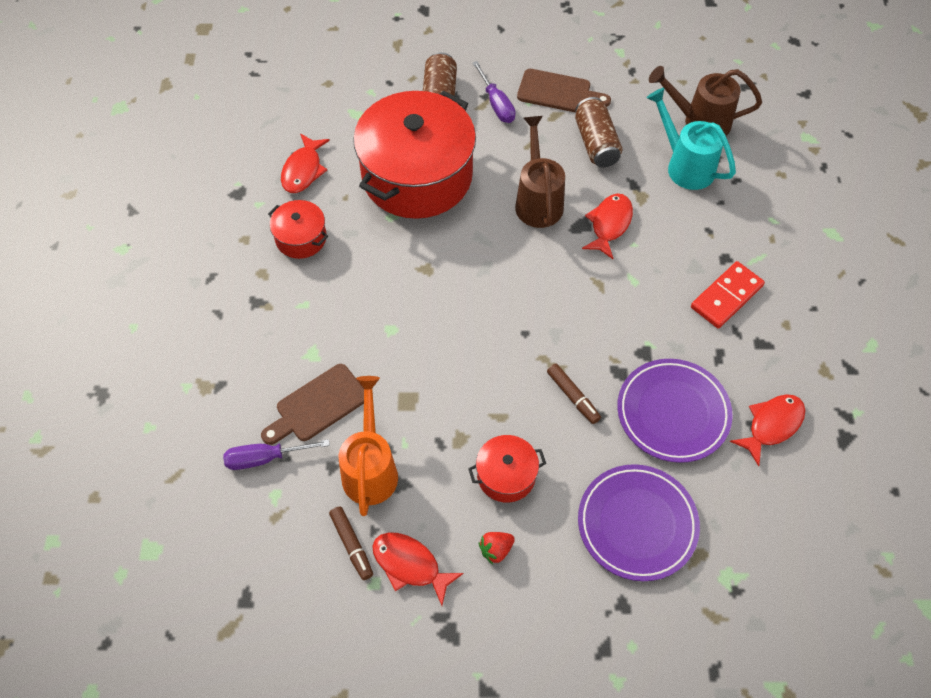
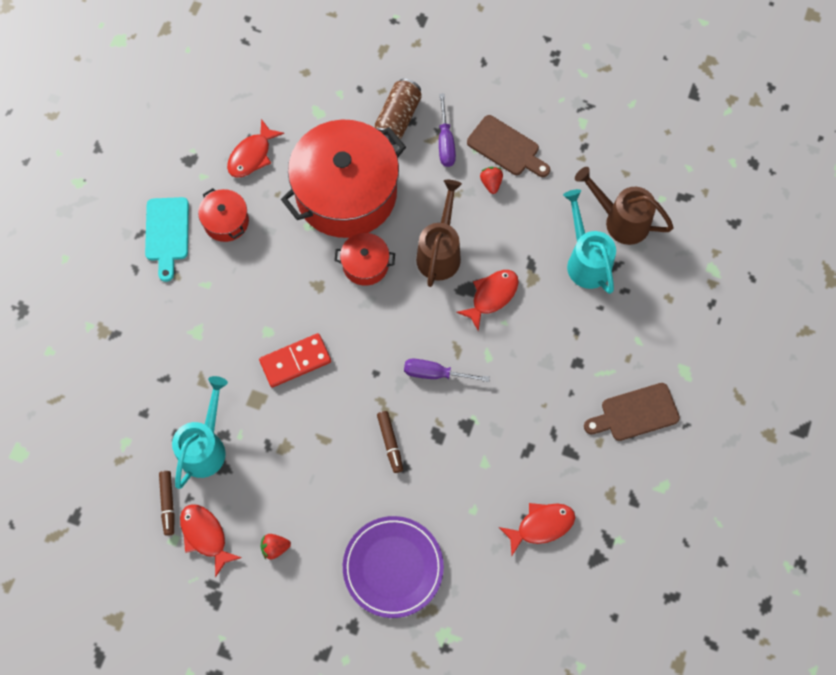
camera: 20 degrees right, 10 degrees up
(240, 268) = (167, 233): none -> turquoise cutting board
(264, 458) = (127, 409): purple screwdriver -> purple screwdriver (434, 373)
(317, 405) = (184, 378): brown cutting board -> brown cutting board (635, 413)
(370, 469) = (205, 447): orange watering can -> turquoise watering can
(506, 475) = (308, 490): red pot -> red pot (365, 265)
(558, 126) = (491, 183): none -> red strawberry
(596, 143) = (517, 211): brown can -> none
(673, 413) = (465, 486): purple plate -> none
(726, 296) = (560, 399): red domino -> red domino (295, 361)

